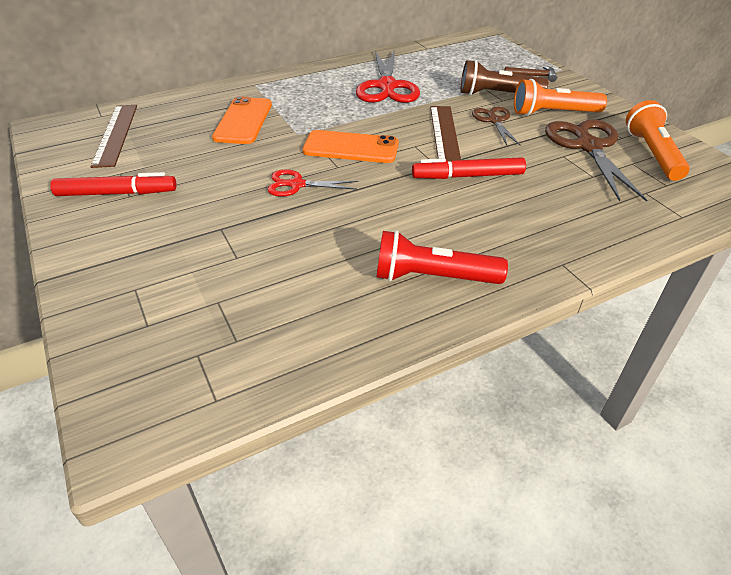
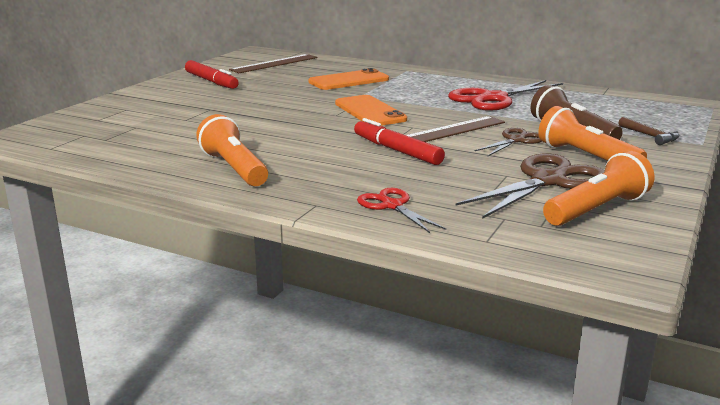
camera: 55 degrees right, 20 degrees down
(297, 185) = (291, 111): red scissors -> red scissors (392, 206)
(433, 277) = (234, 168): red flashlight -> orange flashlight

